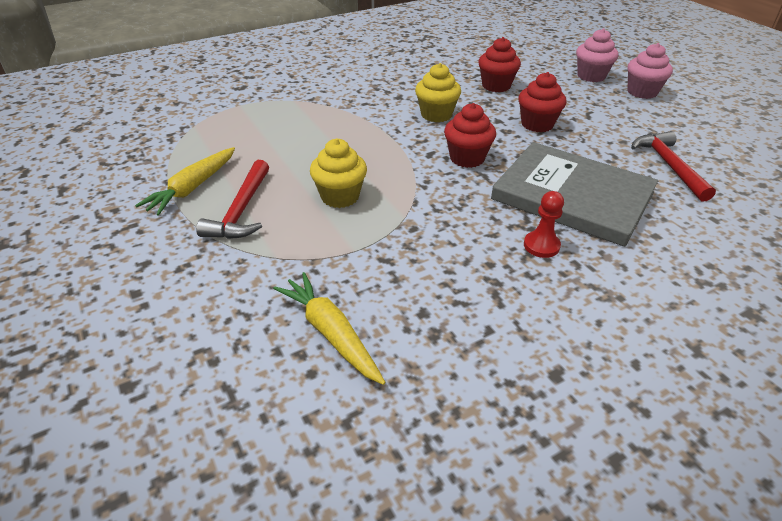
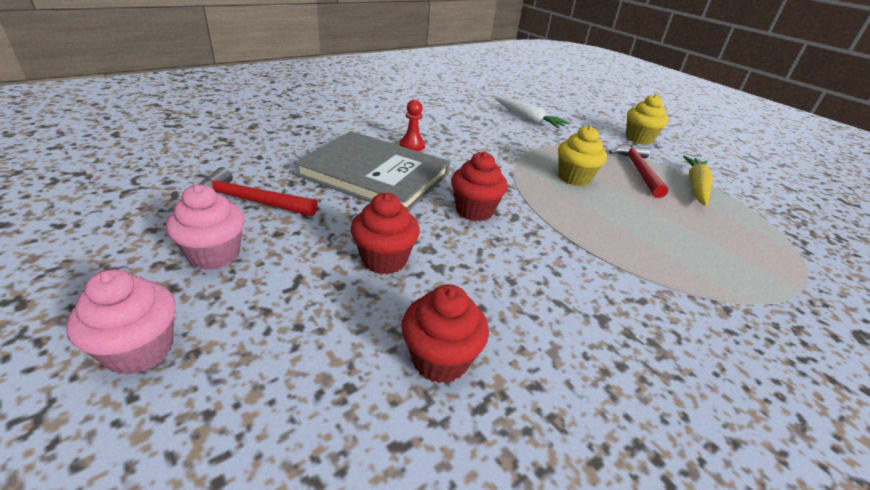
camera: 170 degrees right, 5 degrees down
(331, 333) = (528, 119): yellow carrot -> white carrot
(436, 115) = (528, 276): yellow cupcake -> yellow cupcake (638, 139)
(591, 76) = (209, 415): pink cupcake -> pink cupcake (214, 255)
(669, 166) = (250, 201): red hammer -> red hammer turned 120 degrees clockwise

